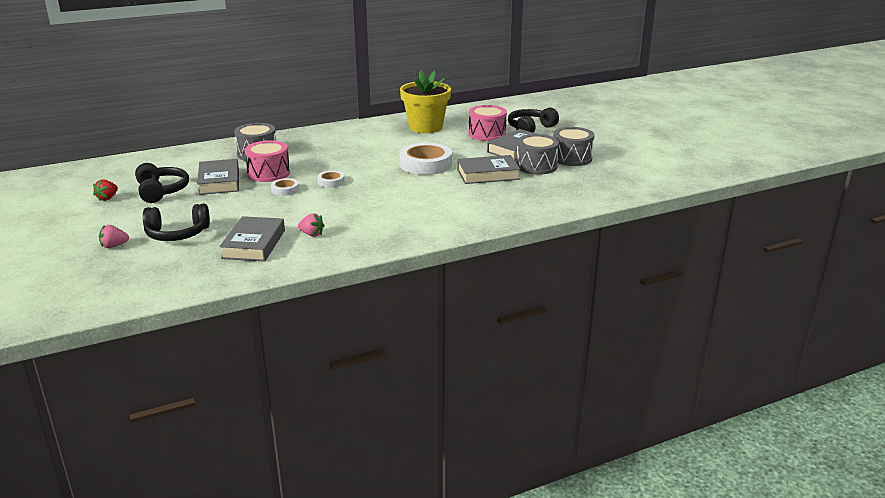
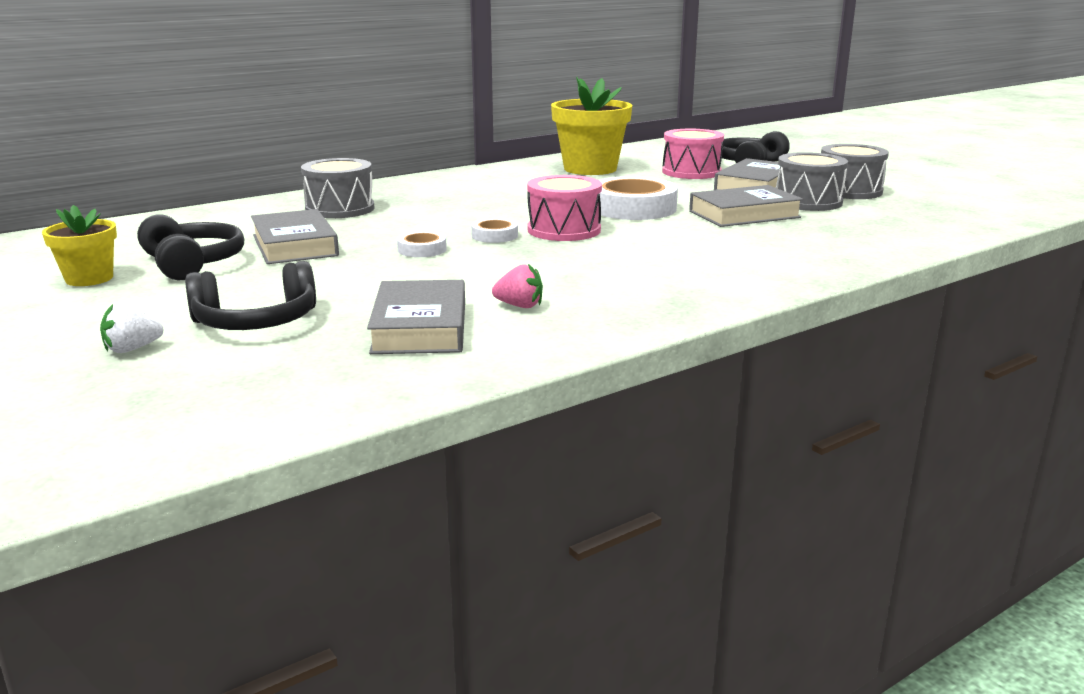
camera: 10 degrees left, 5 degrees down
(107, 198) = (89, 279): red strawberry -> yellow flower pot
(114, 246) = (132, 349): pink strawberry -> white strawberry
(268, 173) = (377, 231): pink drum -> pink drum (564, 230)

